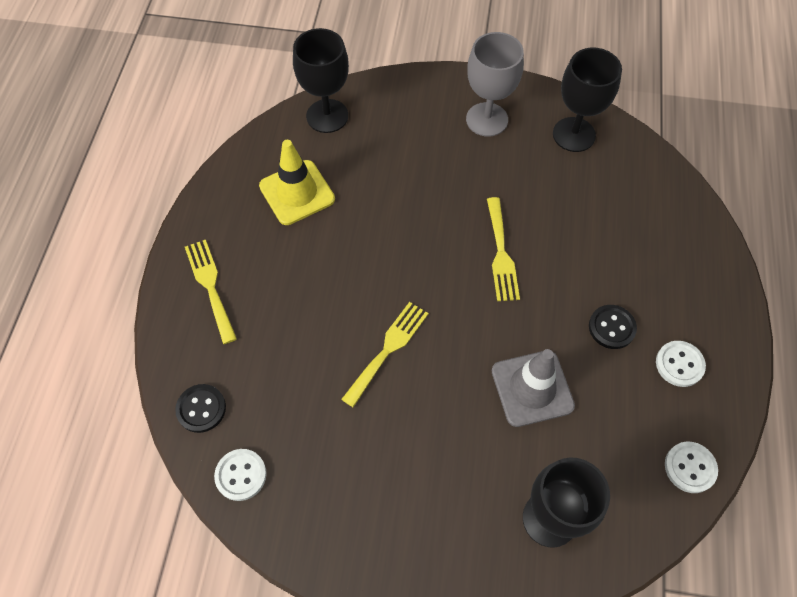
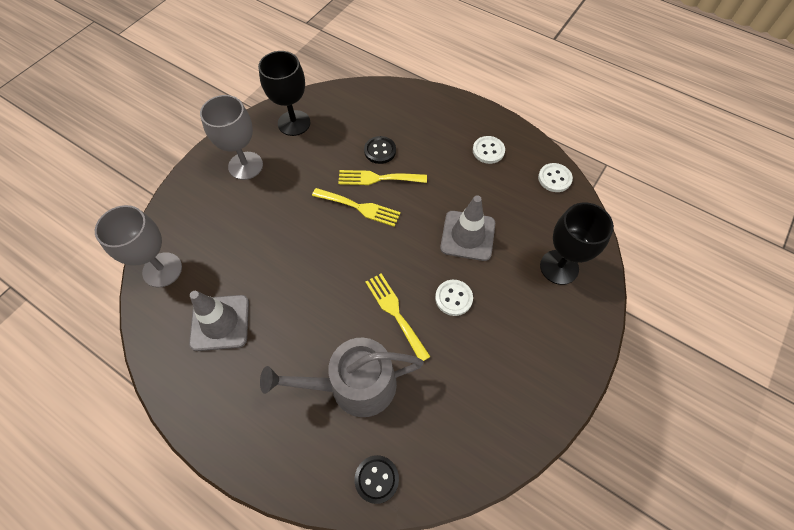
camera: 65 degrees left, 0 degrees up
(210, 286) = (266, 429): yellow fork -> yellow fork (377, 178)
(241, 475) = (448, 466): white button -> white button (453, 298)
(287, 345) = (354, 385): none -> grey watering can
(297, 192) = (220, 322): yellow traffic cone -> grey traffic cone
(327, 116) = (162, 270): black goblet -> grey goblet
(611, 327) = (447, 172): black button -> black button (380, 151)

